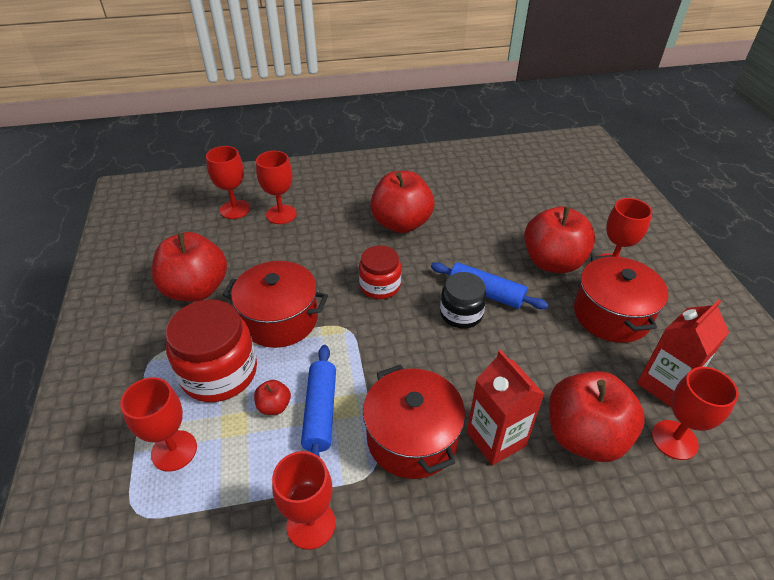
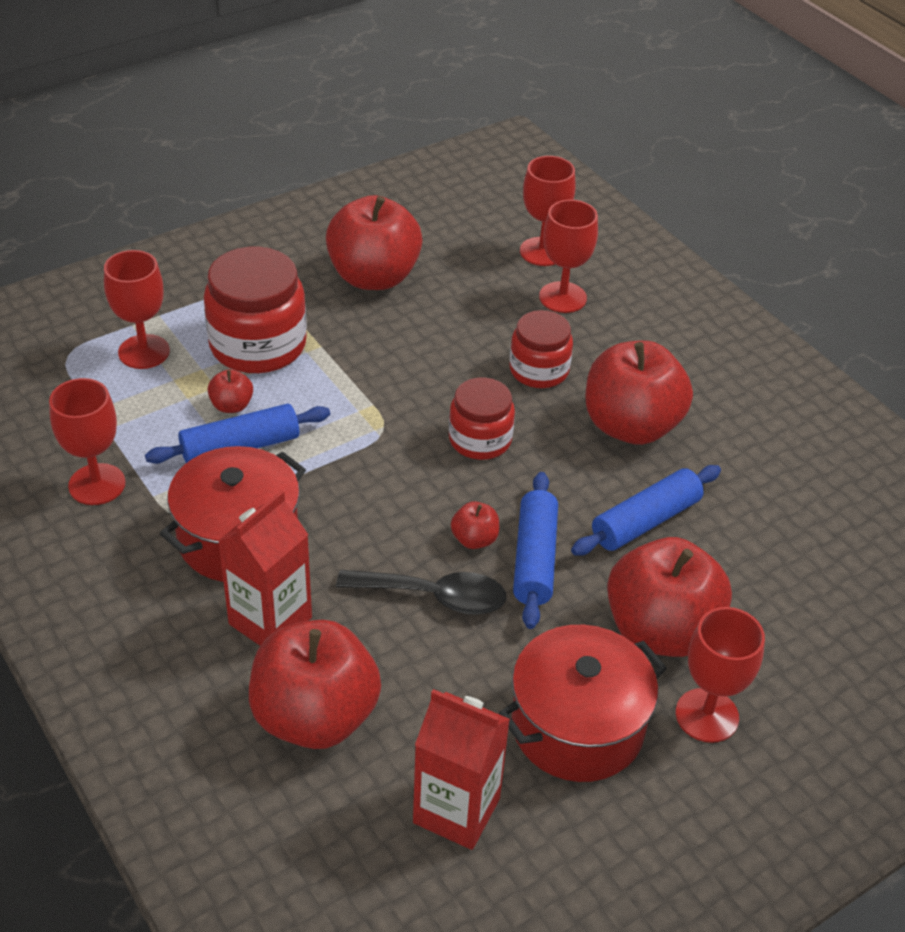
camera: 65 degrees right, 0 degrees up
(280, 319) = (364, 365): red pot -> none
(336, 243) = (539, 370): none -> red jar
(461, 314) = (474, 539): black jar -> red apple
(474, 242) = (645, 521): none -> blue rolling pin
(501, 346) = (434, 597): none -> black spoon
(674, 440) = (353, 827): red goblet -> none

